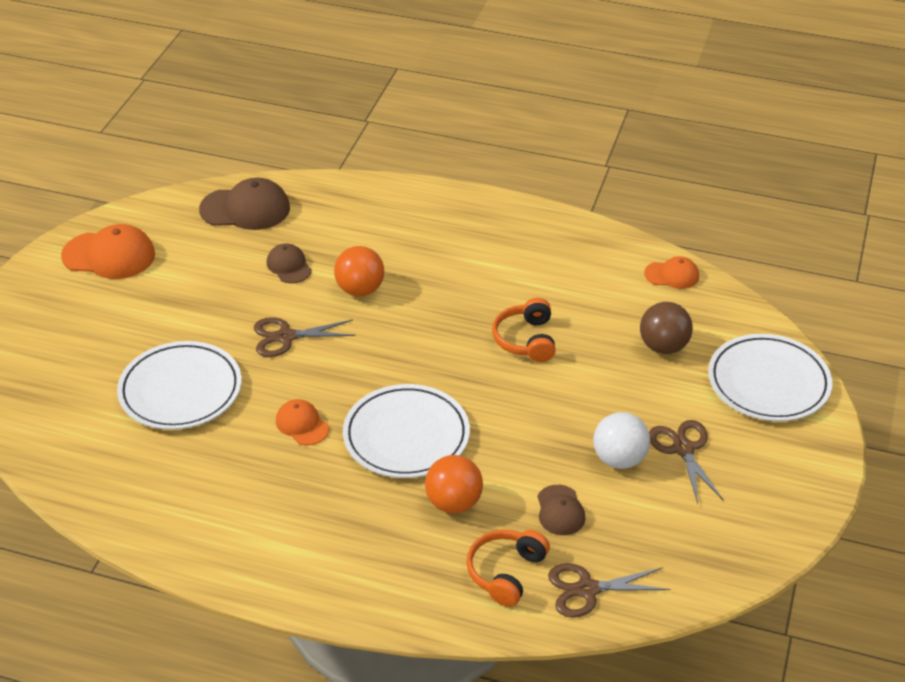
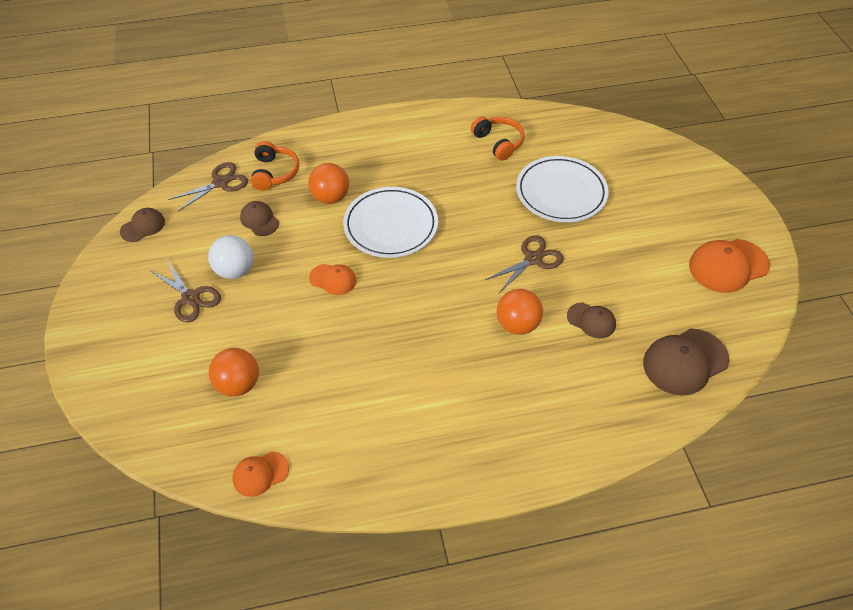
camera: 150 degrees right, 10 degrees up
(302, 424) = (463, 204): orange cap -> orange cap (333, 279)
(526, 340) = (355, 338): orange headphones -> orange headphones (498, 142)
(663, 346) = (238, 384): brown ball -> orange ball
(716, 567) = (143, 226): none -> brown cap
(768, 382) = (136, 388): white plate -> none

